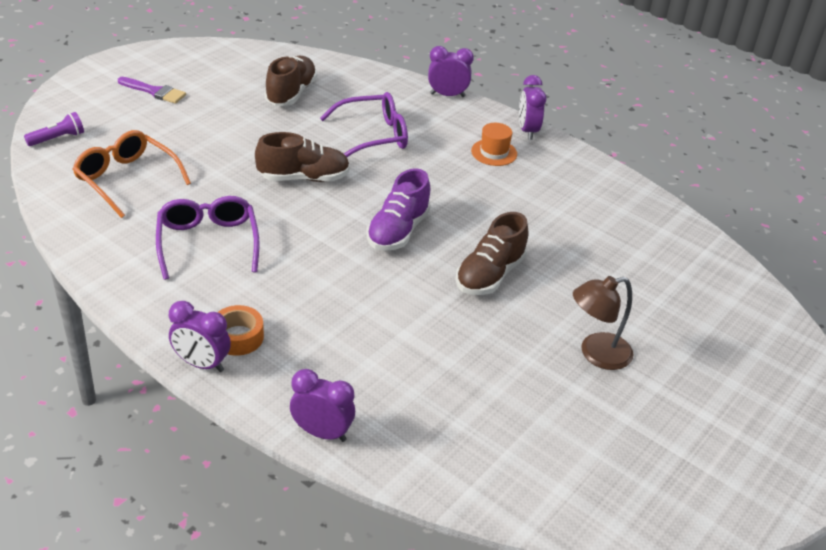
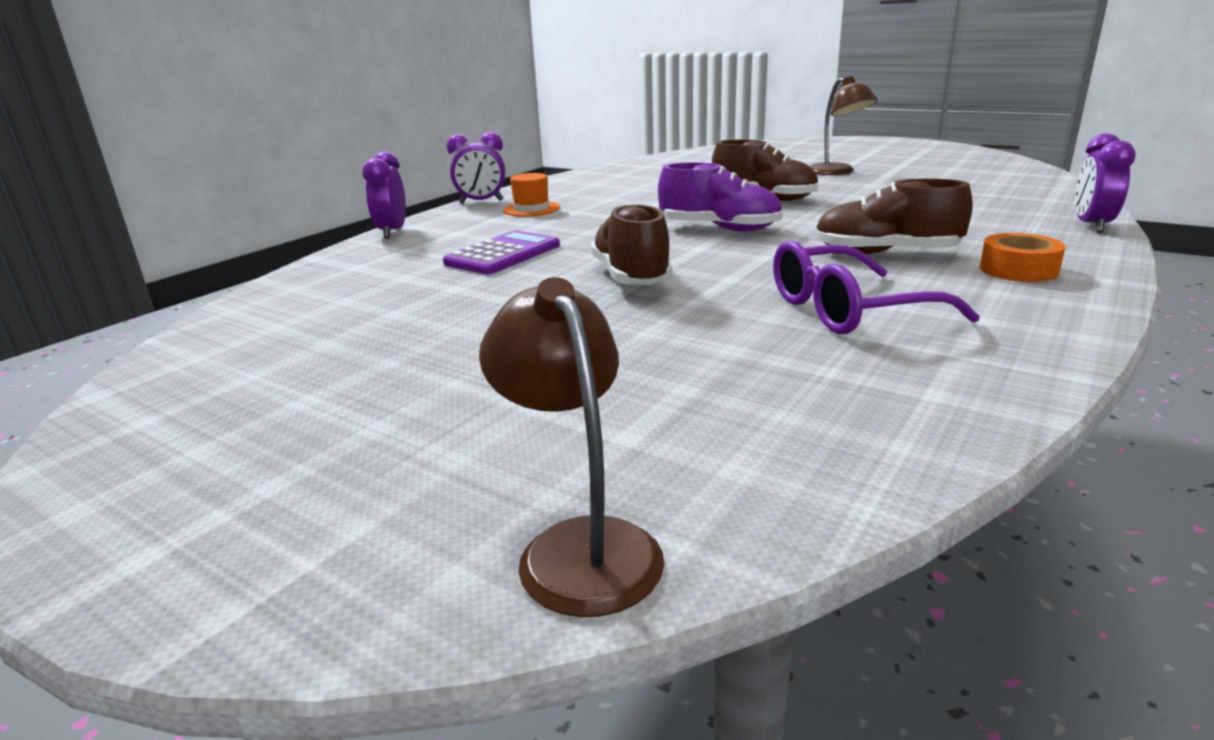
camera: 90 degrees left, 15 degrees down
(58, 138) = (579, 545): purple flashlight -> brown lamp
(127, 179) = (721, 405): orange glasses -> none
(155, 92) = (322, 441): purple brush -> none
(201, 364) = (1098, 279): purple clock -> none
(291, 93) = (366, 311): brown shoe -> brown shoe (885, 253)
(373, 136) = (503, 254): purple glasses -> purple calculator

